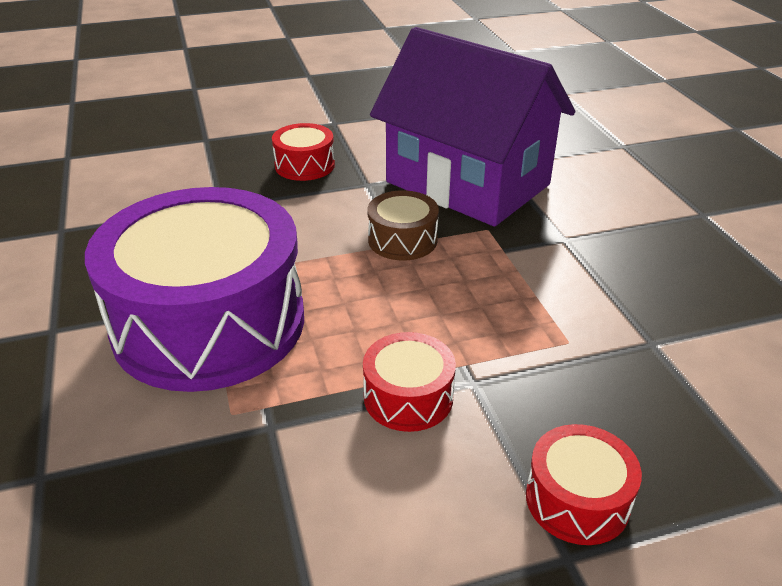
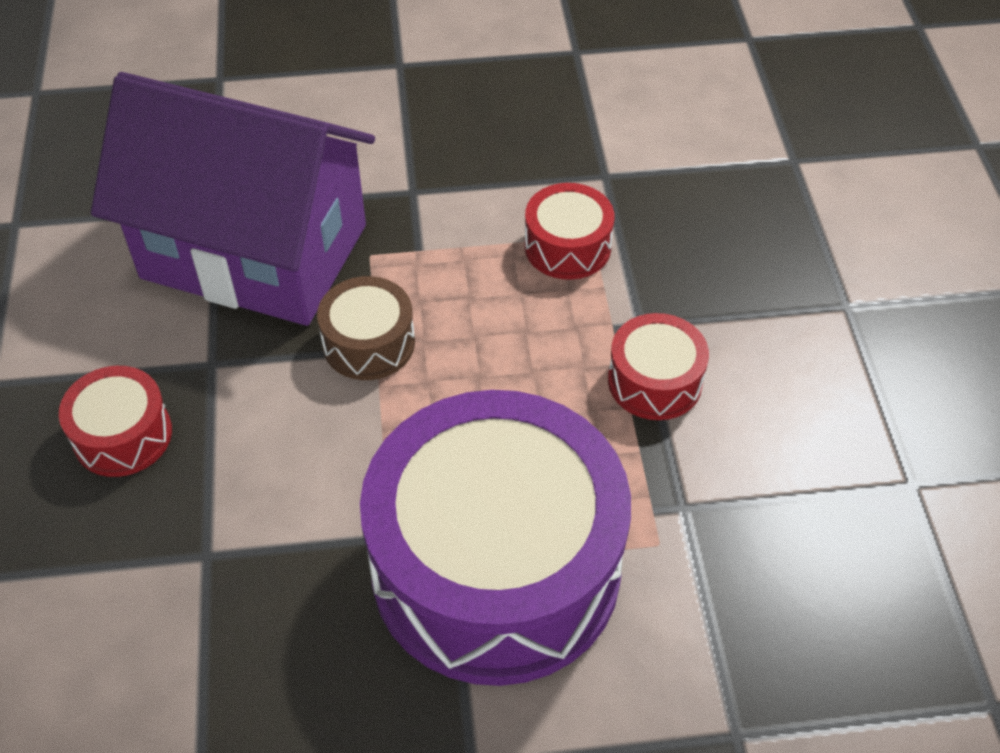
camera: 80 degrees left, 15 degrees up
(467, 183) = (254, 252): purple house -> purple house turned 60 degrees clockwise
(577, 499) = (790, 284): red drum -> red drum (567, 246)

